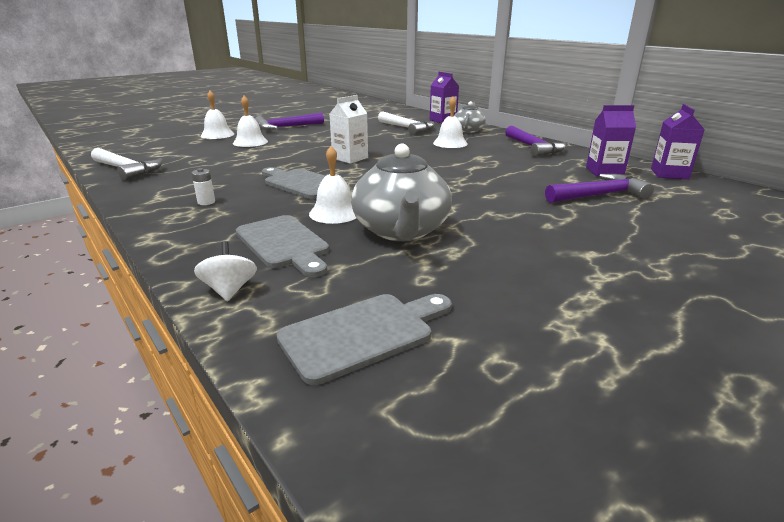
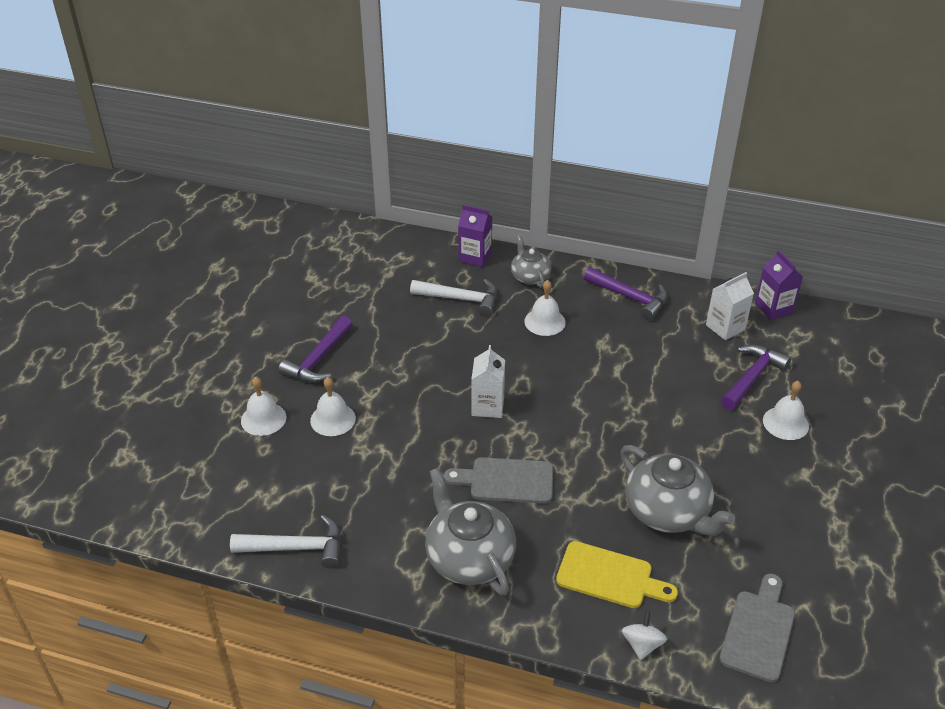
camera: 35 degrees left, 15 degrees up
(206, 202) = (469, 557): white battery -> grey teapot
(229, 290) = (642, 644): white spinning top -> white spinning top turned 60 degrees clockwise
(284, 244) = (609, 576): grey cutting board -> yellow cutting board
(335, 213) = (593, 514): white bell -> white bell (785, 423)
(604, 172) = (725, 327): purple carton -> white carton

